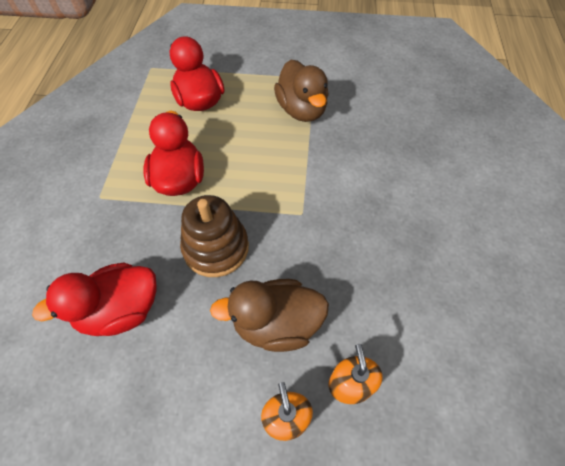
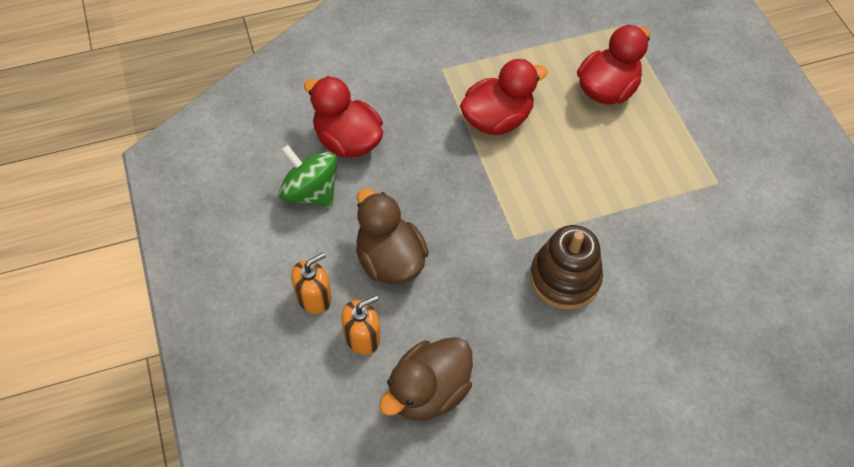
camera: 65 degrees right, 0 degrees up
(158, 372) = (311, 192): none -> green spinning top
(216, 248) = (439, 182): brown stacking toy -> brown stacking toy (564, 278)
(302, 110) = (657, 188): brown duck -> brown duck (428, 391)

